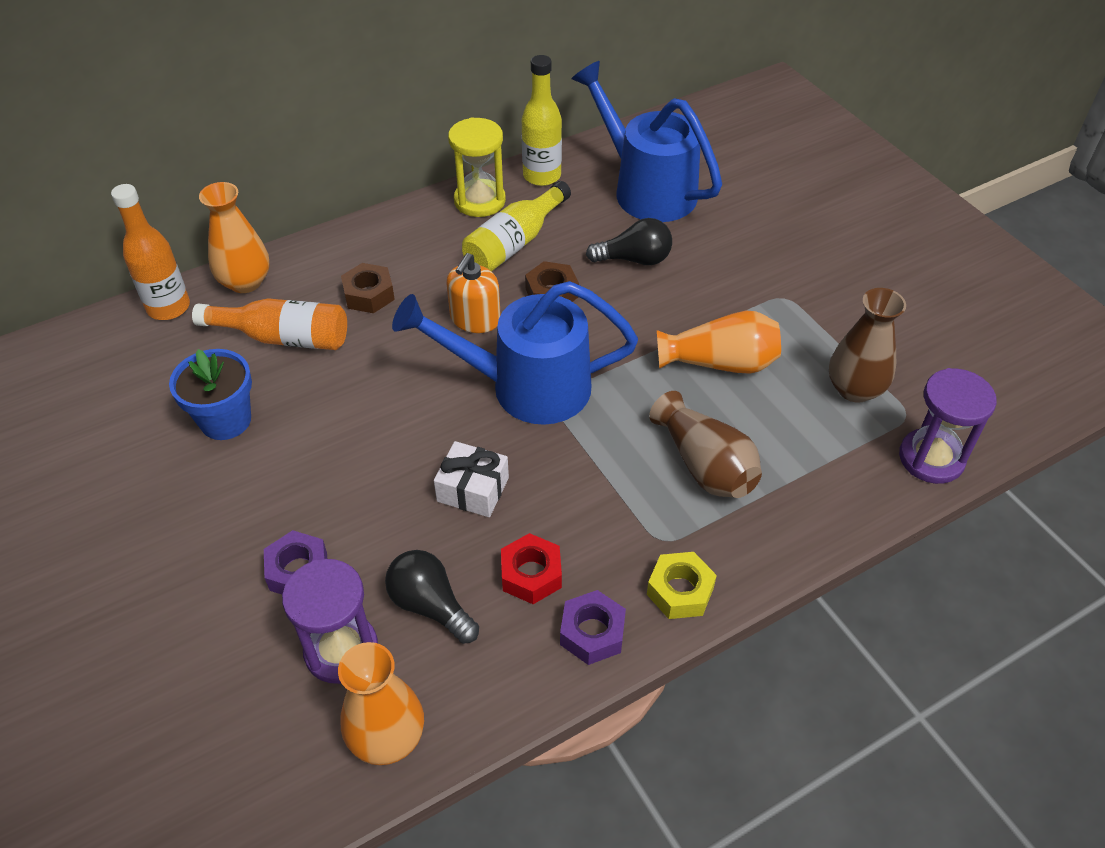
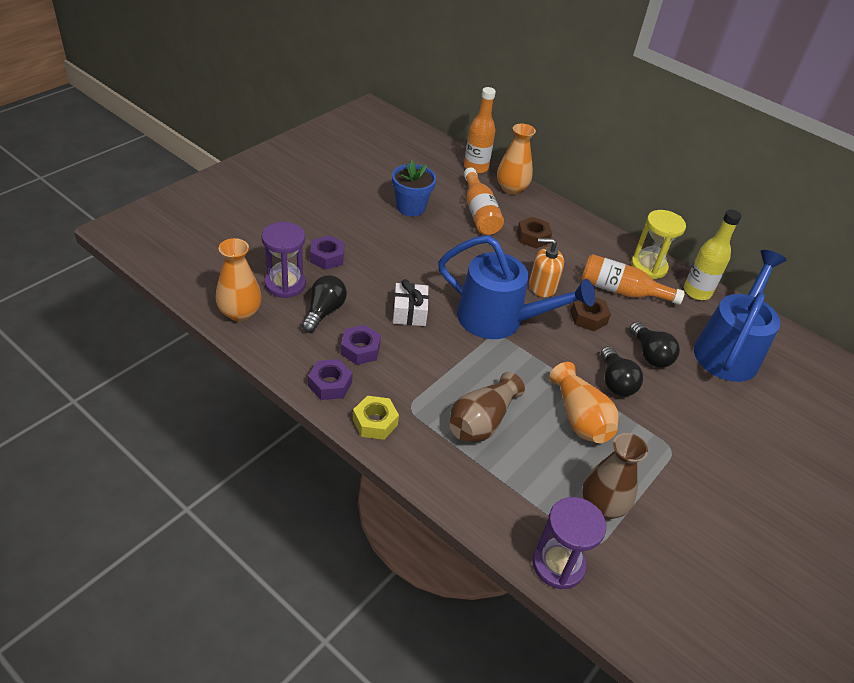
camera: 65 degrees right, 5 degrees down
(514, 243) = (621, 291): yellow bottle -> orange bottle
(525, 387) = (499, 320): blue watering can -> blue watering can turned 135 degrees clockwise
(531, 574) = (360, 349): red nut -> purple nut
(670, 308) = (615, 382): none -> black light bulb

